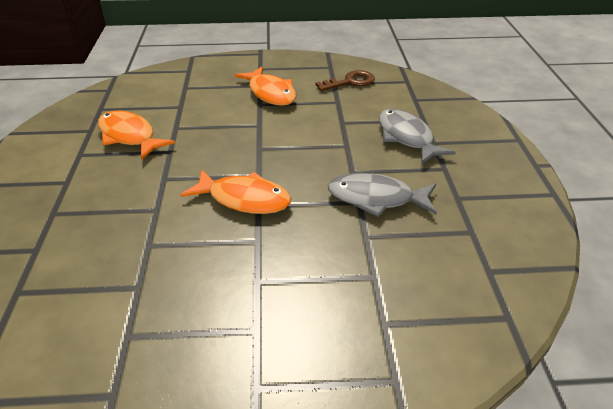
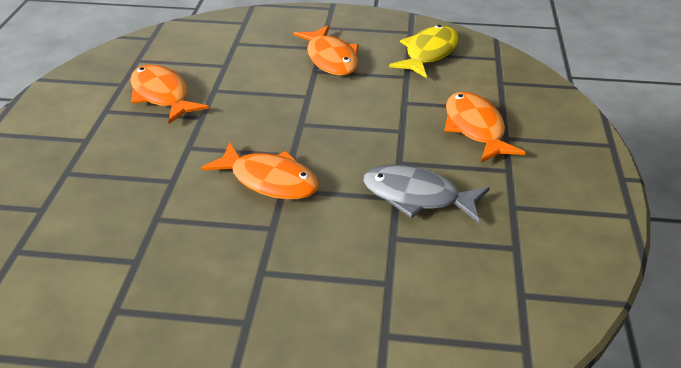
camera: 10 degrees right, 0 degrees up
(350, 82) = (429, 53): brown key -> yellow fish
(407, 137) = (475, 128): grey fish -> orange fish

